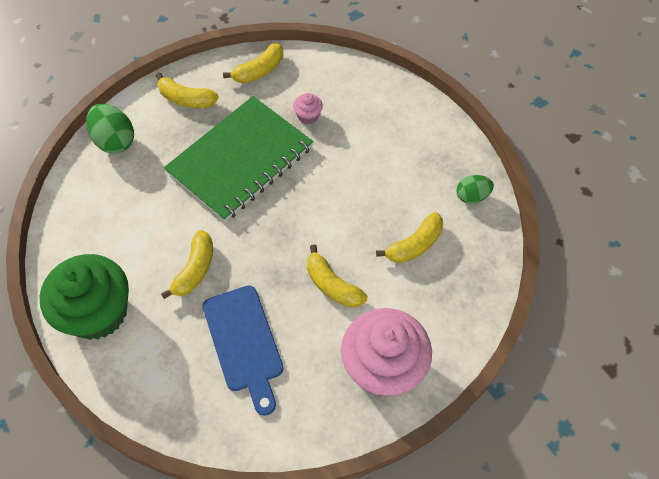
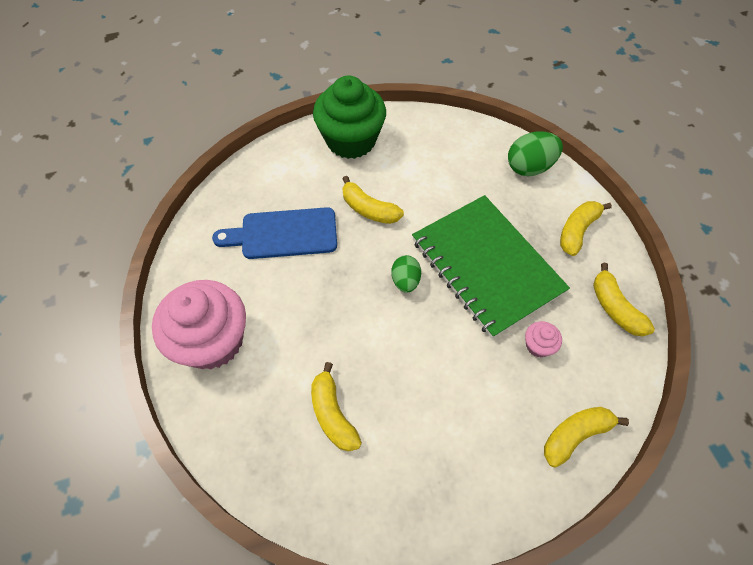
camera: 105 degrees right, 0 degrees up
(332, 285) = (313, 318): yellow banana -> yellow banana (575, 435)
(472, 196) = (378, 509): green egg -> green egg (405, 281)

